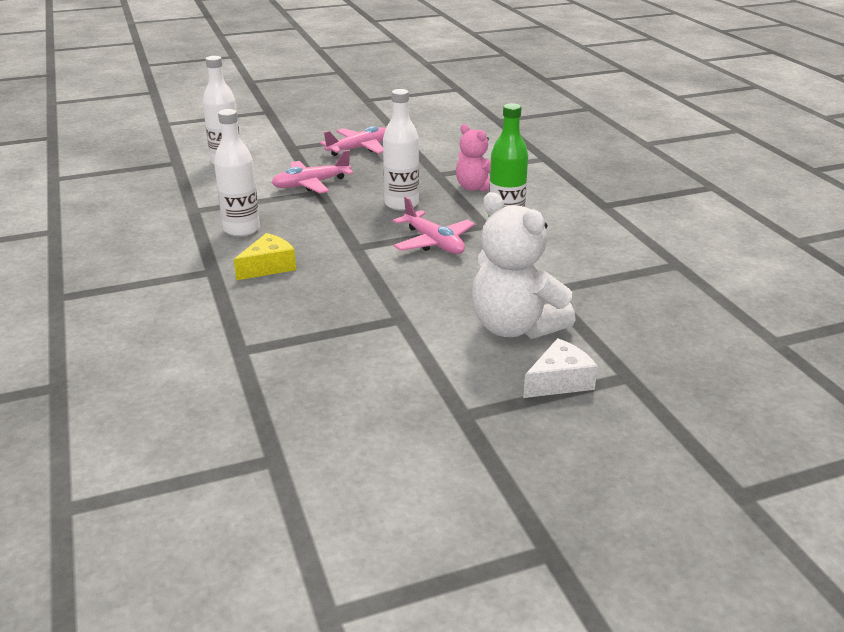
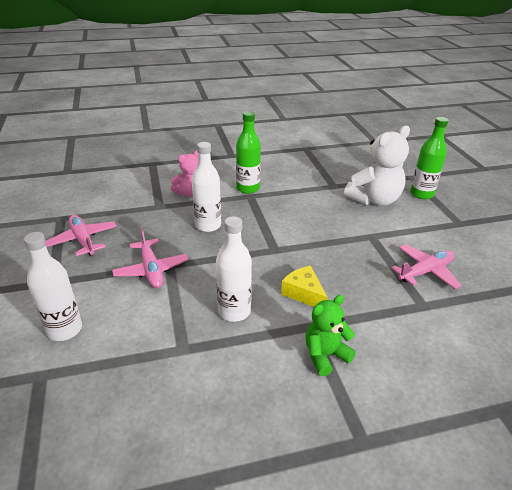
camera: 85 degrees left, 5 degrees up
(167, 279) = (325, 355): none -> green teddy bear
(433, 242) = (272, 217): pink plane -> pink plane (425, 272)
(559, 381) = (421, 194): white cheese -> green bottle

